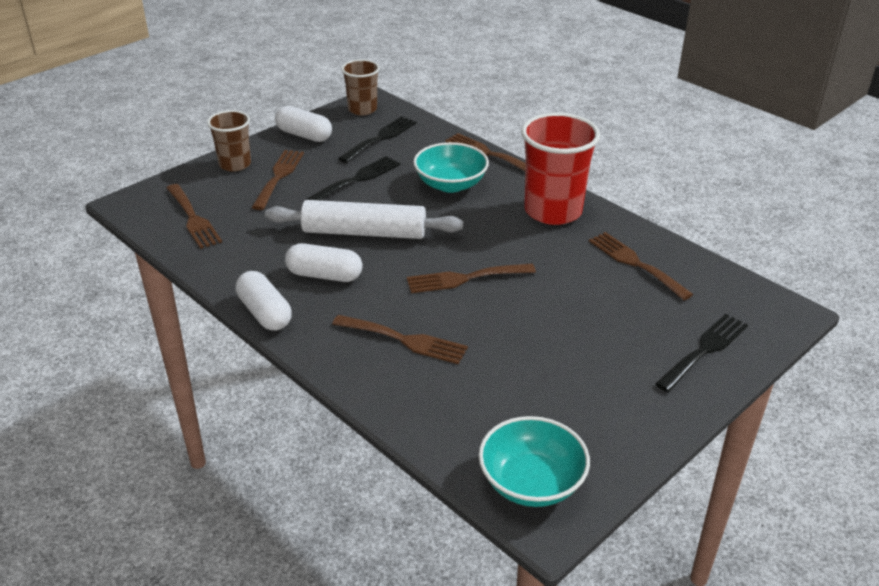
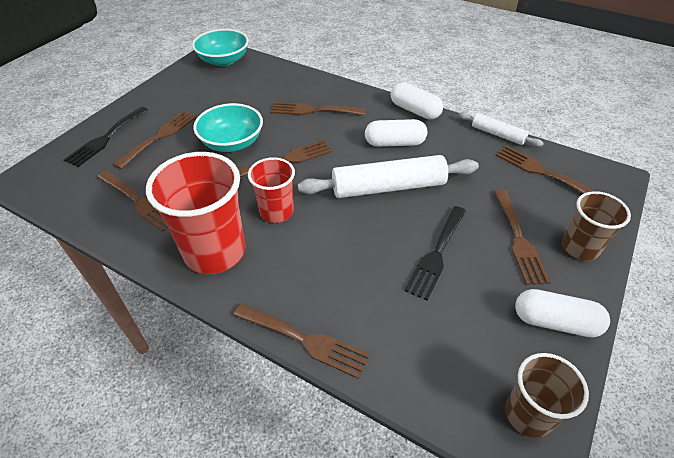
camera: 165 degrees right, 10 degrees up
(193, 263) = (497, 134): none -> white rolling pin
(380, 138) = (457, 341): black fork -> none
(450, 184) = (333, 269): turquoise bowl -> turquoise bowl (232, 143)
(489, 231) = (276, 212): none -> red cup
(627, 338) = (160, 137): none -> brown fork

